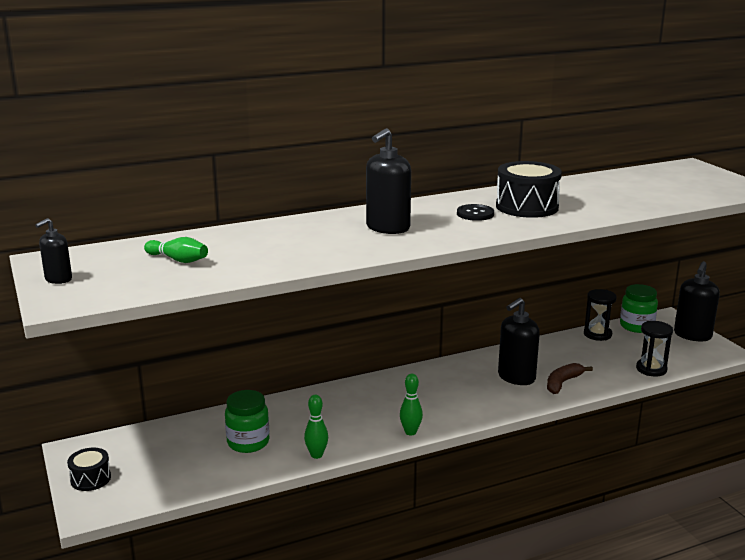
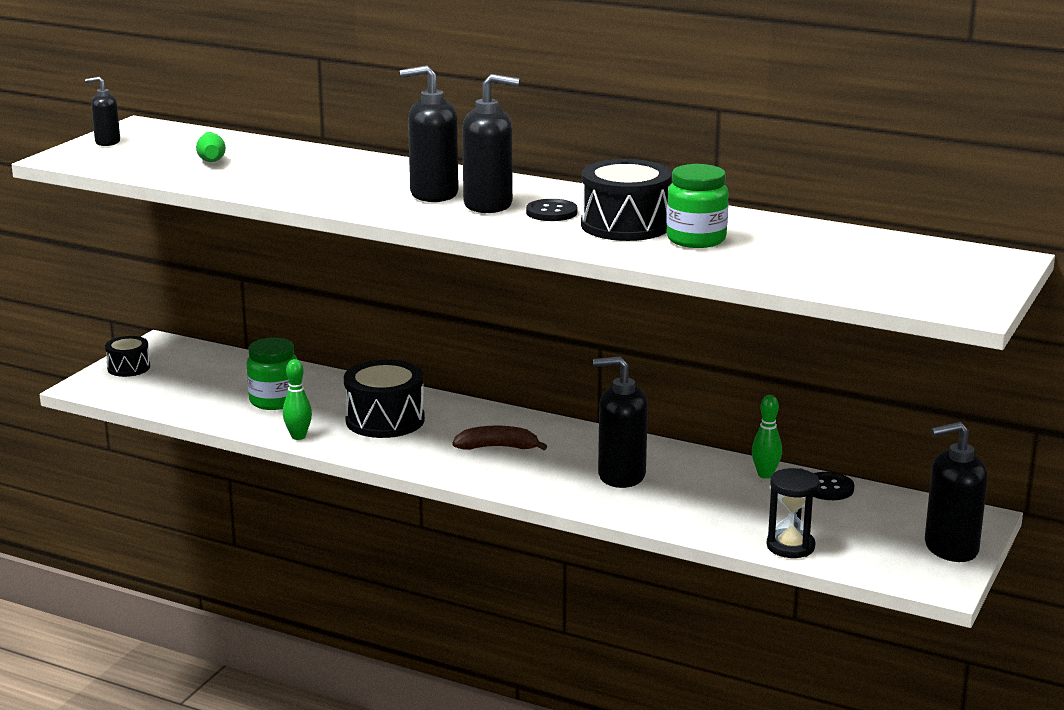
camera: 50 degrees right, 0 degrees up
(339, 416) = (385, 420): none -> black drum
(410, 432) = (408, 462): green bowling pin -> green bowling pin (765, 475)
(434, 222) = (488, 205): none -> black soap dispenser
(563, 383) = (654, 505): brown banana -> brown banana (497, 447)
(597, 334) = (828, 488): black hourglass -> black button
(636, 326) = (903, 505): green jar -> green jar (696, 240)

